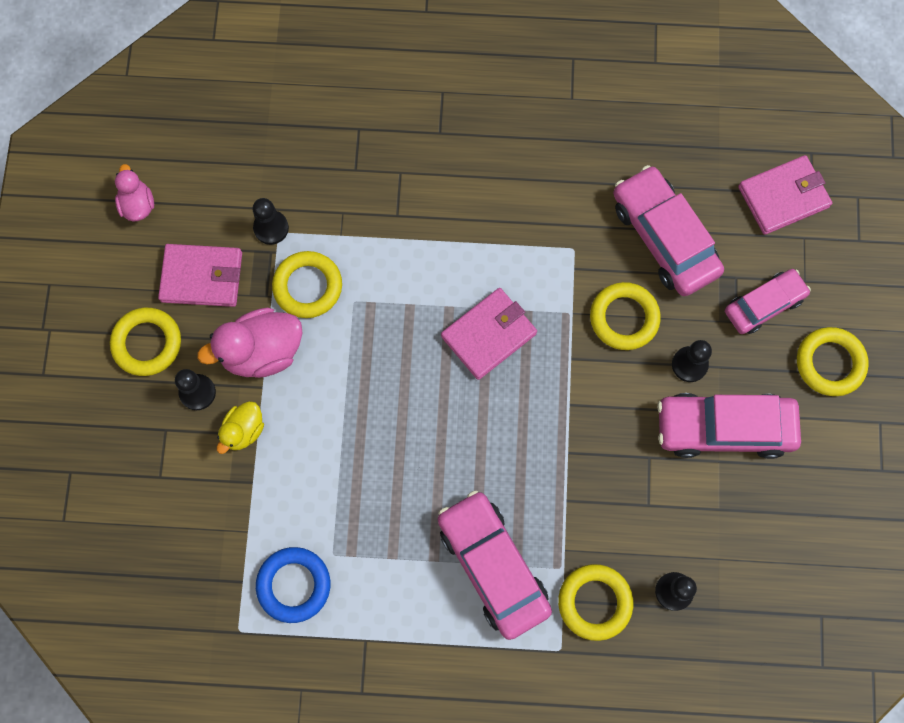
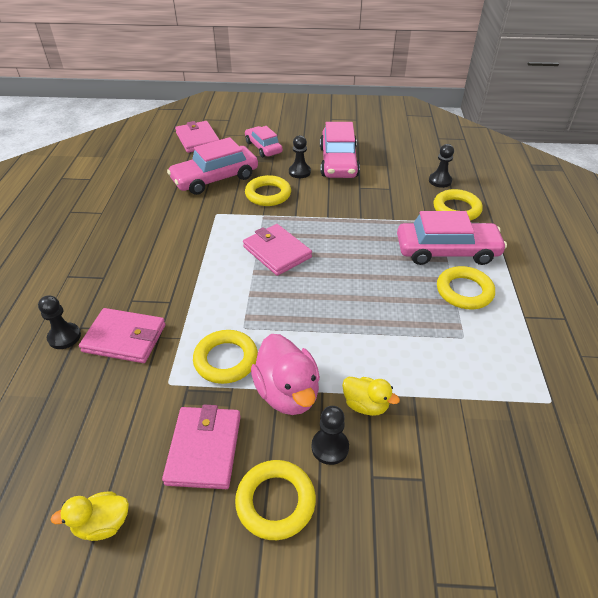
camera: 90 degrees left, 30 degrees down
(138, 205) = (102, 524): pink duck -> yellow duck
(271, 228) = (162, 390): black pawn -> black pawn (64, 337)
(294, 585) = (497, 362): blue ring -> none
(341, 178) = (124, 338): none -> pink wallet
(493, 566) = (446, 251): pink car -> pink car turned 150 degrees counterclockwise
(830, 363) = (298, 130): yellow ring -> yellow ring (464, 291)

